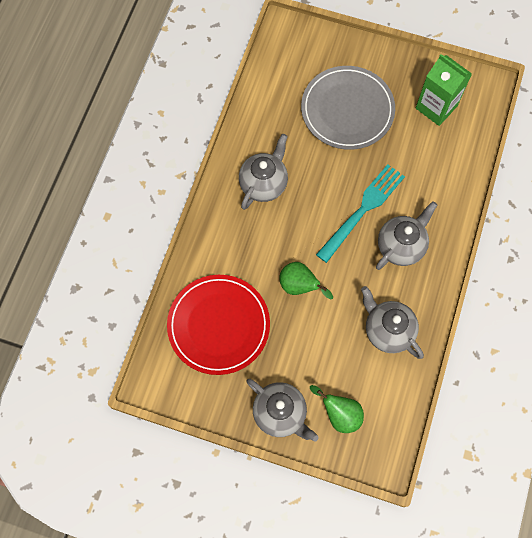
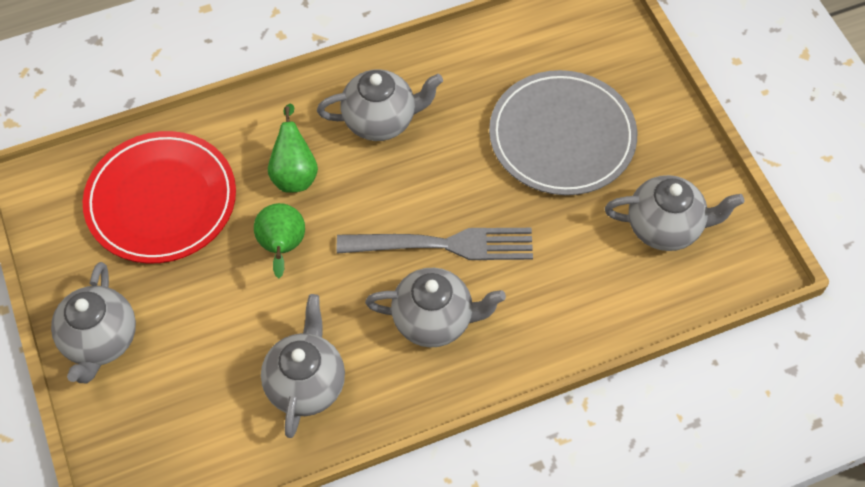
camera: 50 degrees right, 10 degrees down
(339, 414) = (150, 406): green pear -> green pear (294, 173)
(362, 210) = (443, 245): turquoise fork -> grey fork
(436, 107) = (665, 227): green carton -> grey teapot

